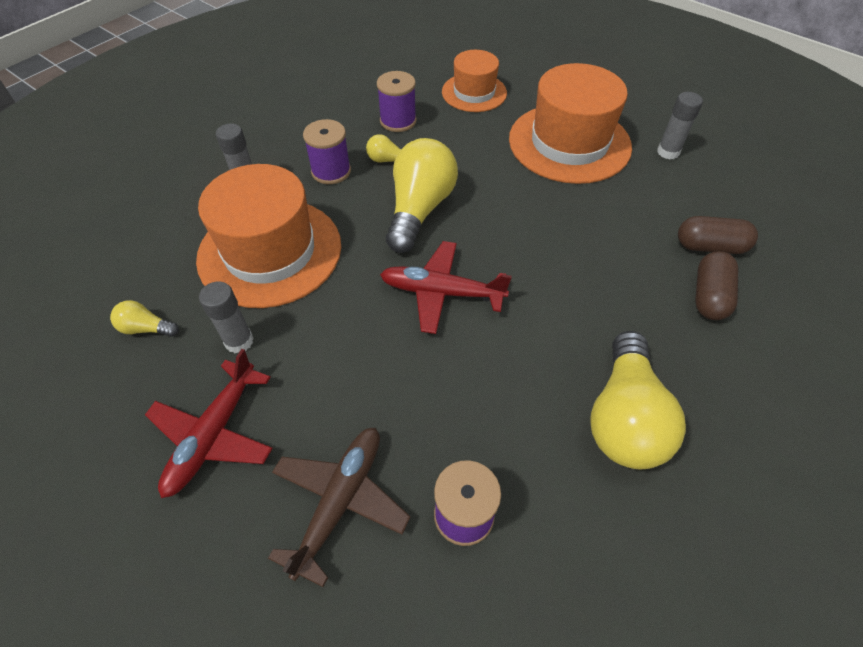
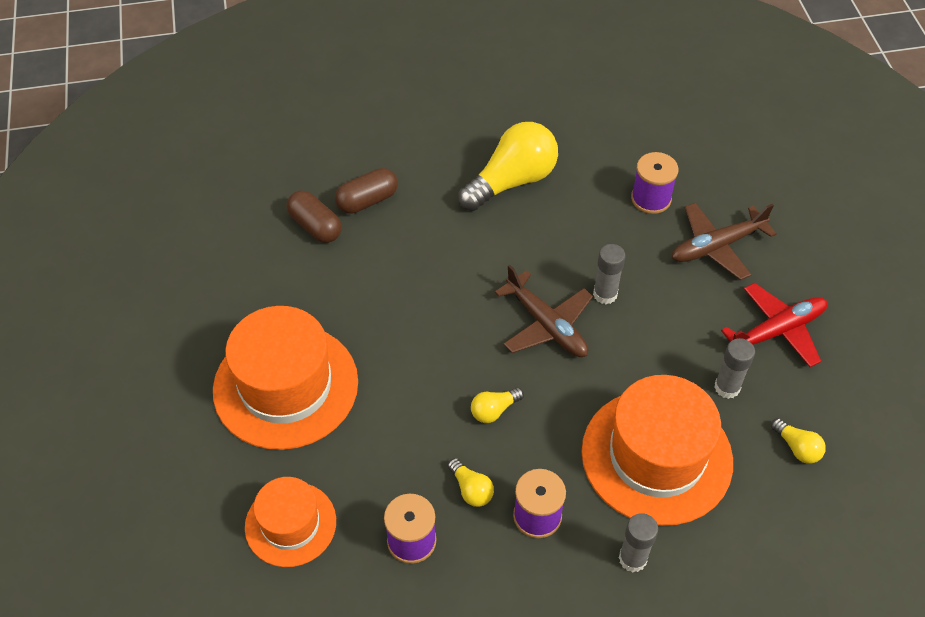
camera: 140 degrees left, 0 degrees up
(419, 209) = (494, 410): yellow light bulb -> yellow light bulb, size x0.45
(442, 293) = (546, 324): red plane -> brown plane
(668, 152) = (220, 315): grey glue stick -> grey glue stick (605, 294)

